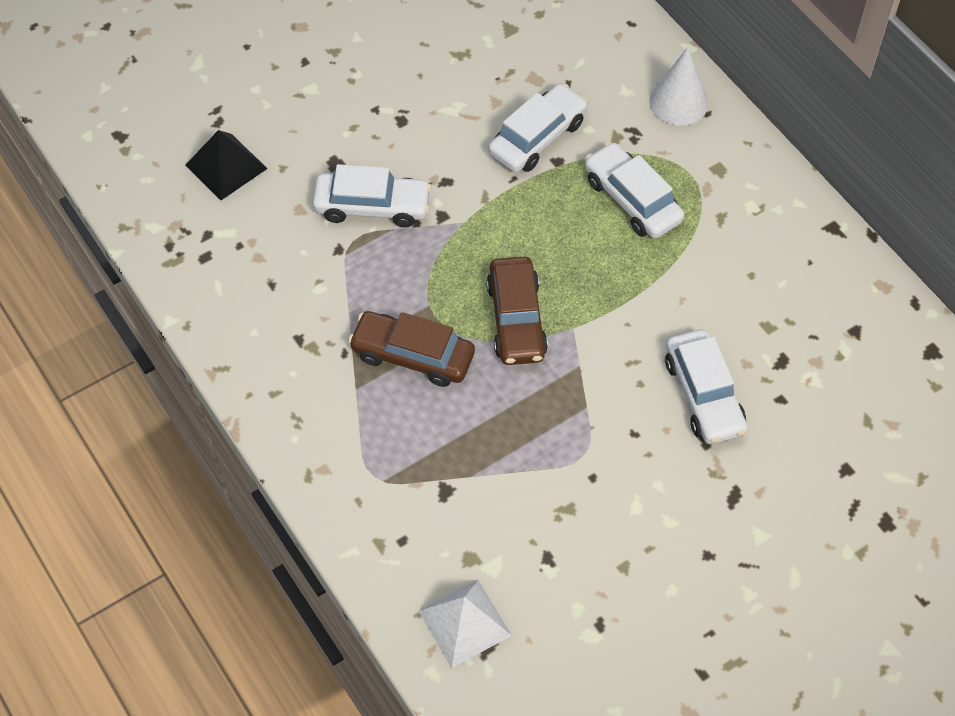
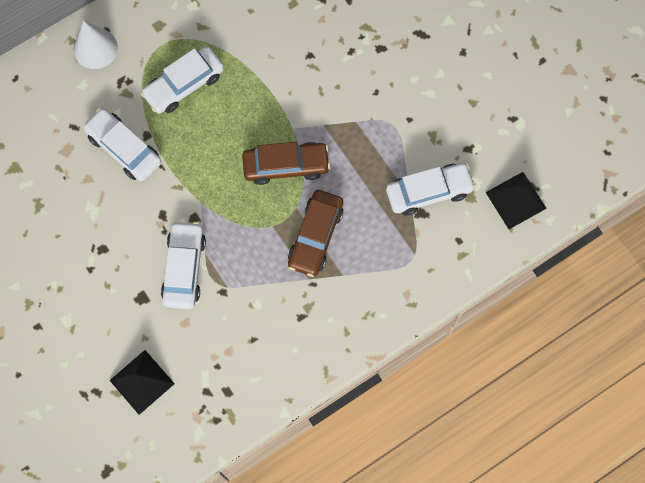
camera: 90 degrees left, 15 degrees up
(464, 623) = (516, 200): white pyramid -> black pyramid
(703, 395) = (346, 47): white car -> white car (429, 192)

